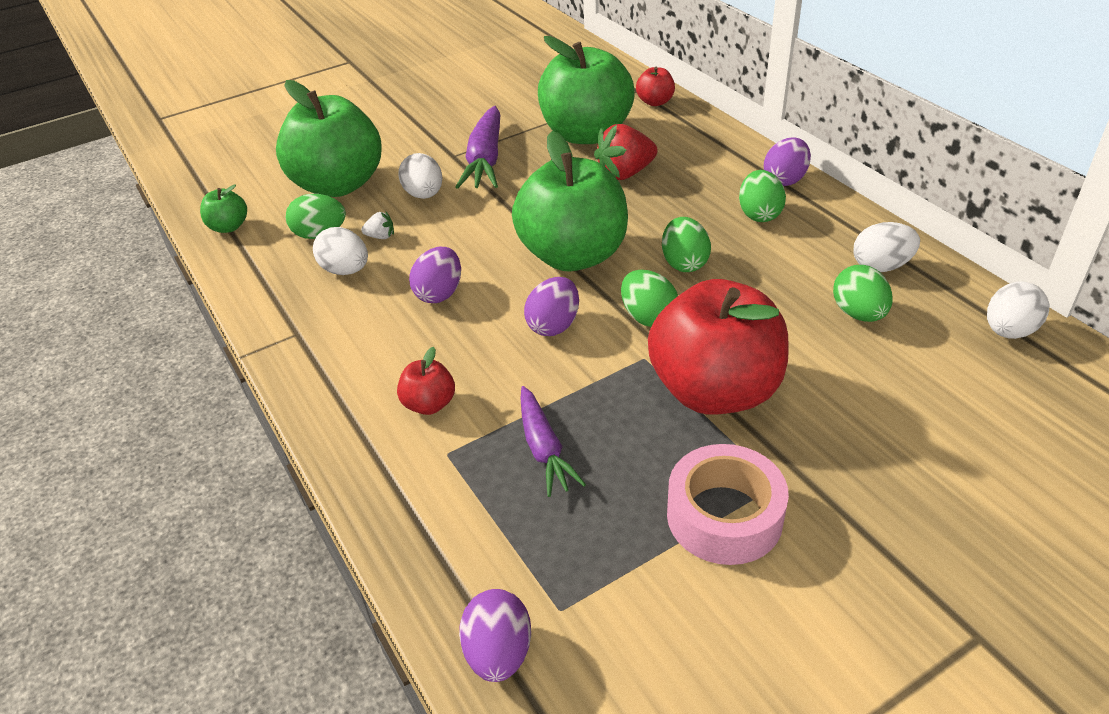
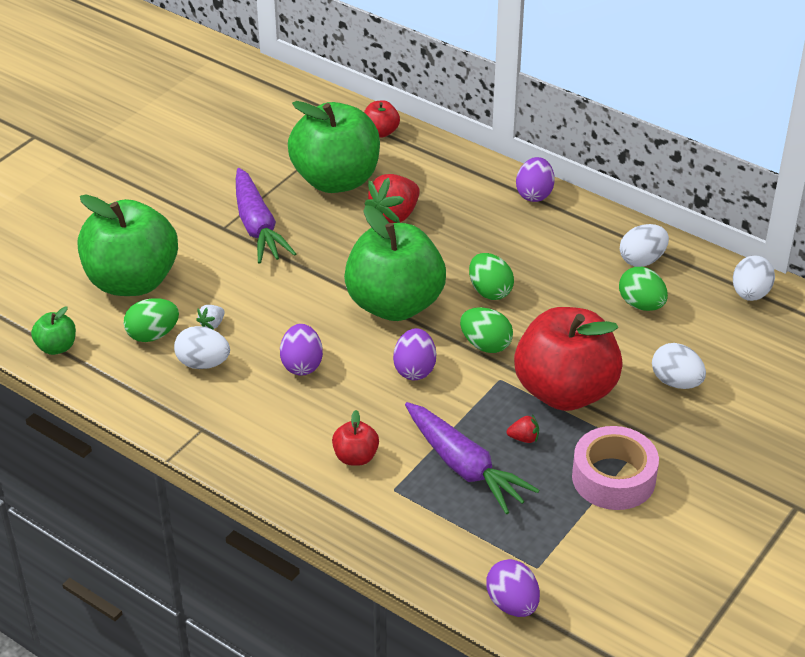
camera: 25 degrees left, 0 degrees up
(381, 236) = (212, 324): white strawberry -> white strawberry turned 150 degrees clockwise
(424, 195) = (223, 274): white egg -> white egg (676, 382)
(544, 448) = (464, 466): purple carrot -> purple carrot, size x1.52
(635, 434) = (524, 438): none -> red strawberry
(759, 214) = (528, 232): green egg -> none

